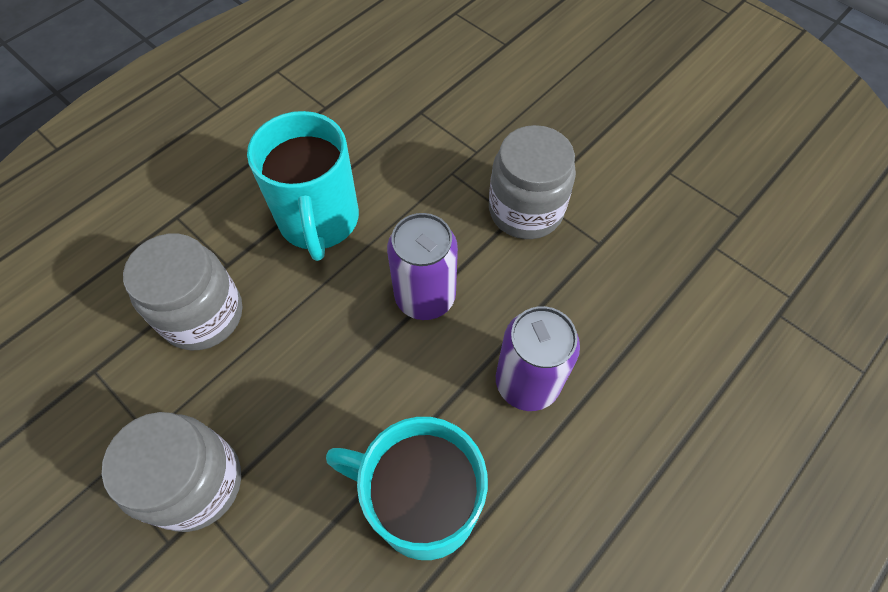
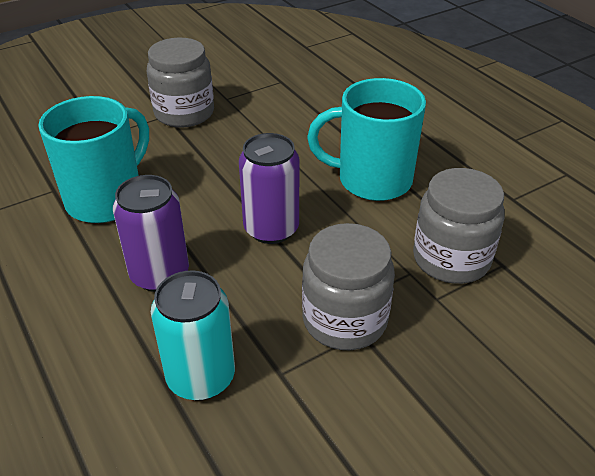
camera: 105 degrees right, 20 degrees down
(203, 314) = (304, 121): grey jar -> grey jar (451, 259)
(630, 300) = (201, 377): none -> turquoise can

